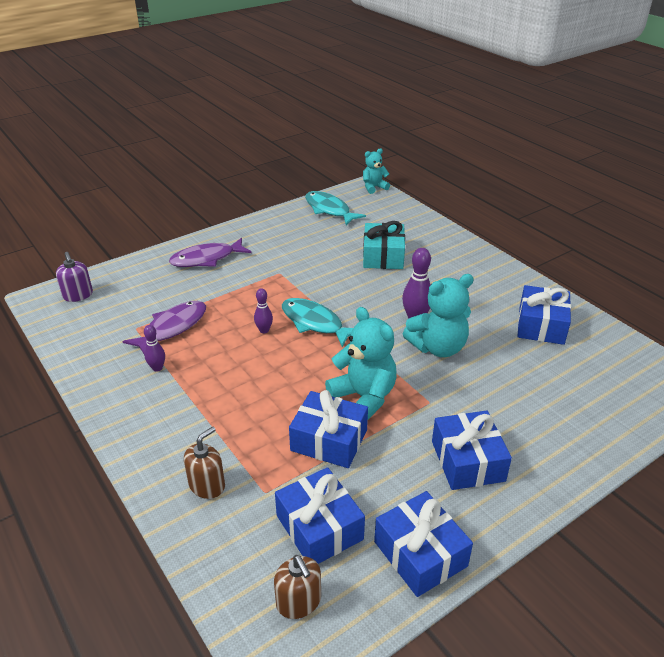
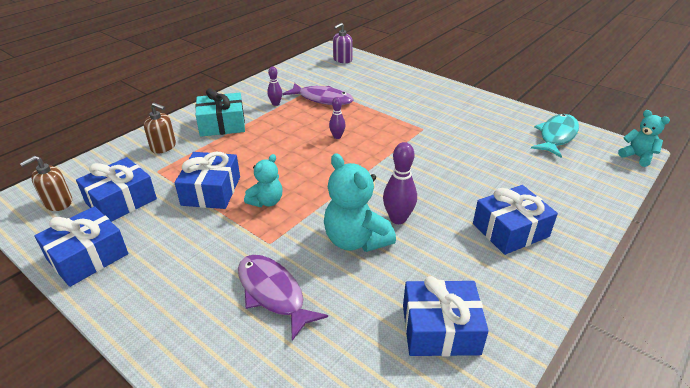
camera: 75 degrees right, 0 degrees up
(206, 259) = (419, 93): purple fish -> purple fish (273, 293)
(315, 323) = (359, 159): turquoise fish -> none
(364, 397) = (266, 201): turquoise teddy bear -> turquoise teddy bear, size x0.60
(383, 256) = (497, 182): turquoise gift -> turquoise gift (222, 124)
(467, 461) = (192, 277): blue gift -> blue gift (510, 230)

